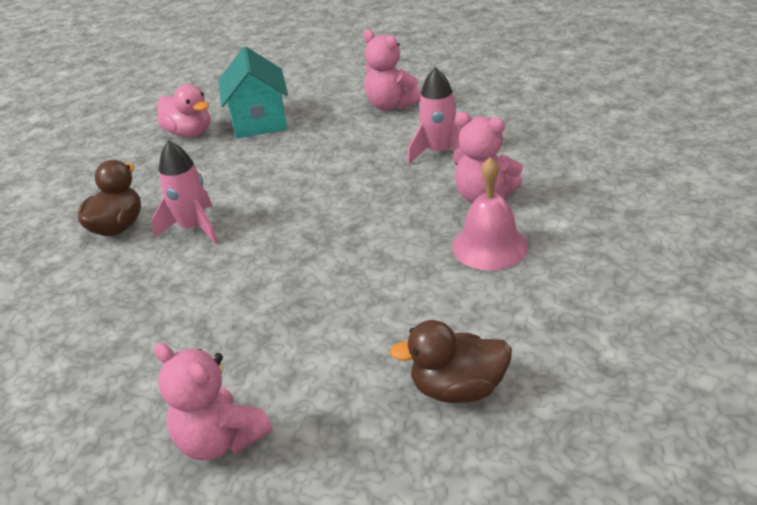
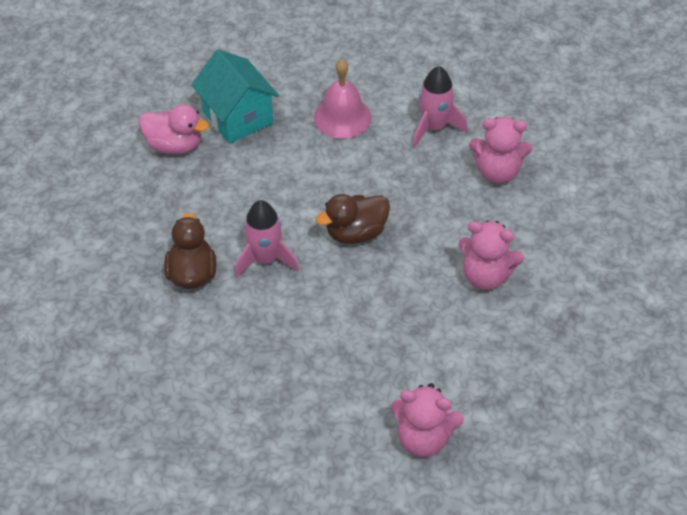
camera: 25 degrees left, 15 degrees up
(391, 105) = (357, 73): pink teddy bear -> pink teddy bear (486, 276)
(457, 389) = (564, 354): brown duck -> brown duck (356, 233)
(489, 246) = (527, 223): pink bell -> pink bell (342, 117)

